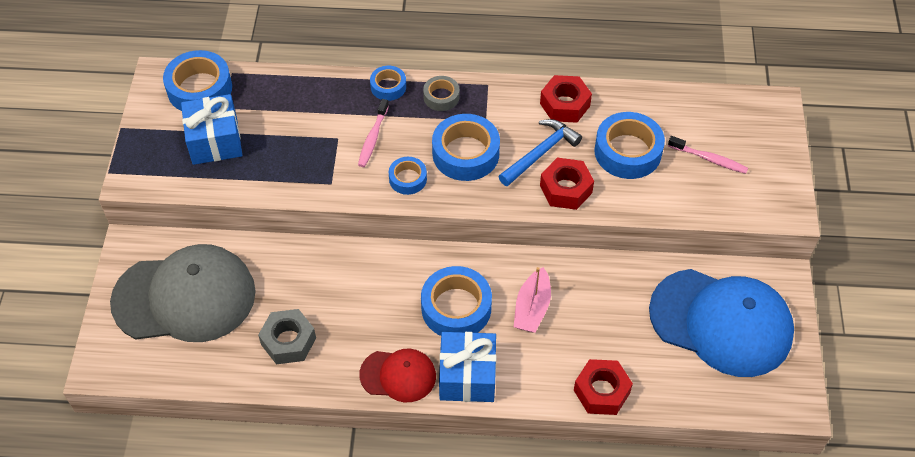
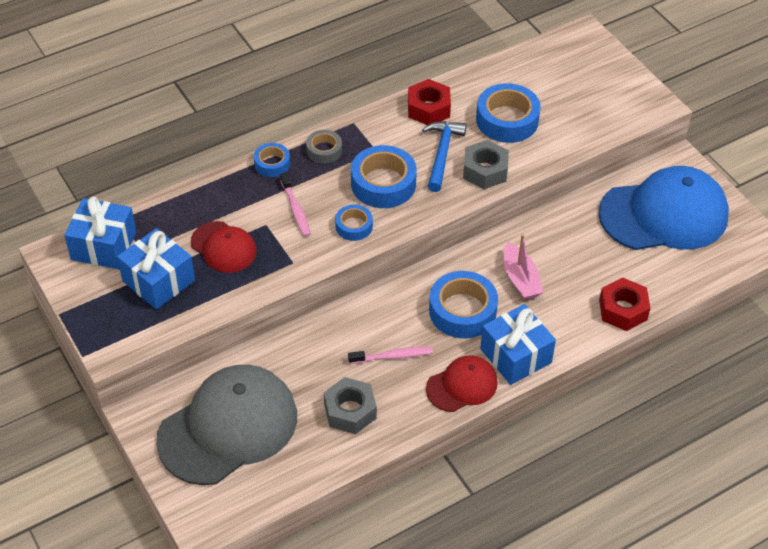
camera: 35 degrees left, 5 degrees down
(199, 88) = (104, 246): blue tape -> blue gift
(288, 140) = (223, 247): none -> red cap
(566, 189) = (485, 170): red nut -> grey nut
(709, 159) = (571, 96): pink toothbrush -> pink toothbrush (393, 356)

